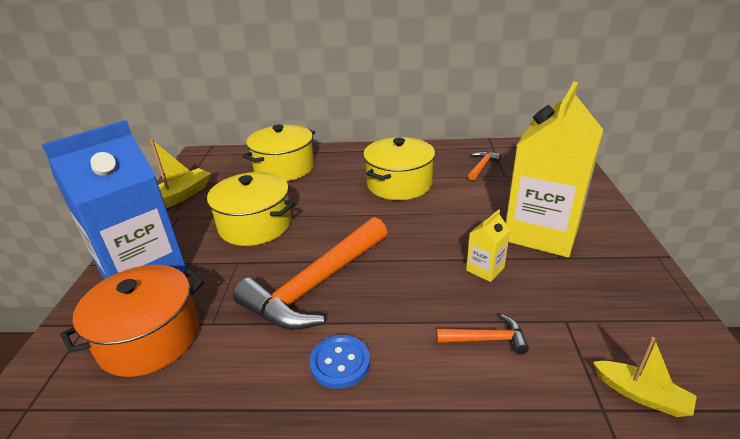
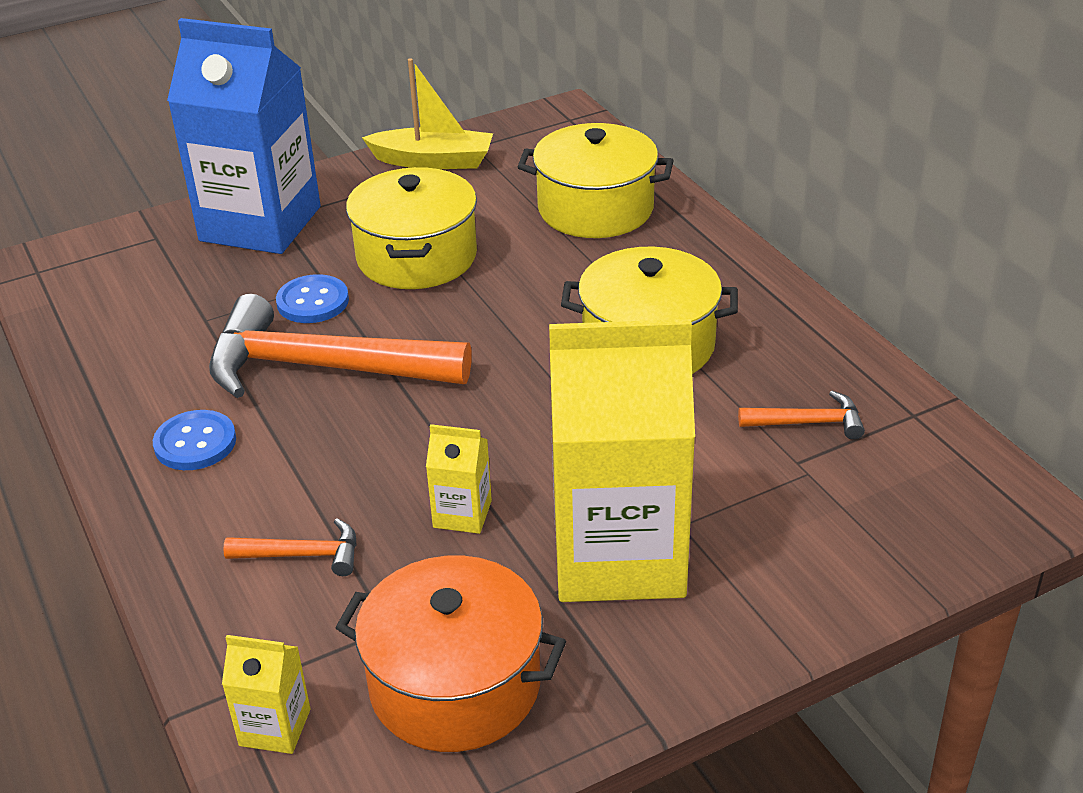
camera: 60 degrees right, 5 degrees up
(150, 338) = (159, 290): orange pot -> orange pot (455, 685)
(250, 272) = (313, 301): none -> blue button
(486, 339) = (303, 555): orange hammer -> orange hammer turned 60 degrees counterclockwise
(641, 395) = (275, 727): yellow boat -> yellow carton

